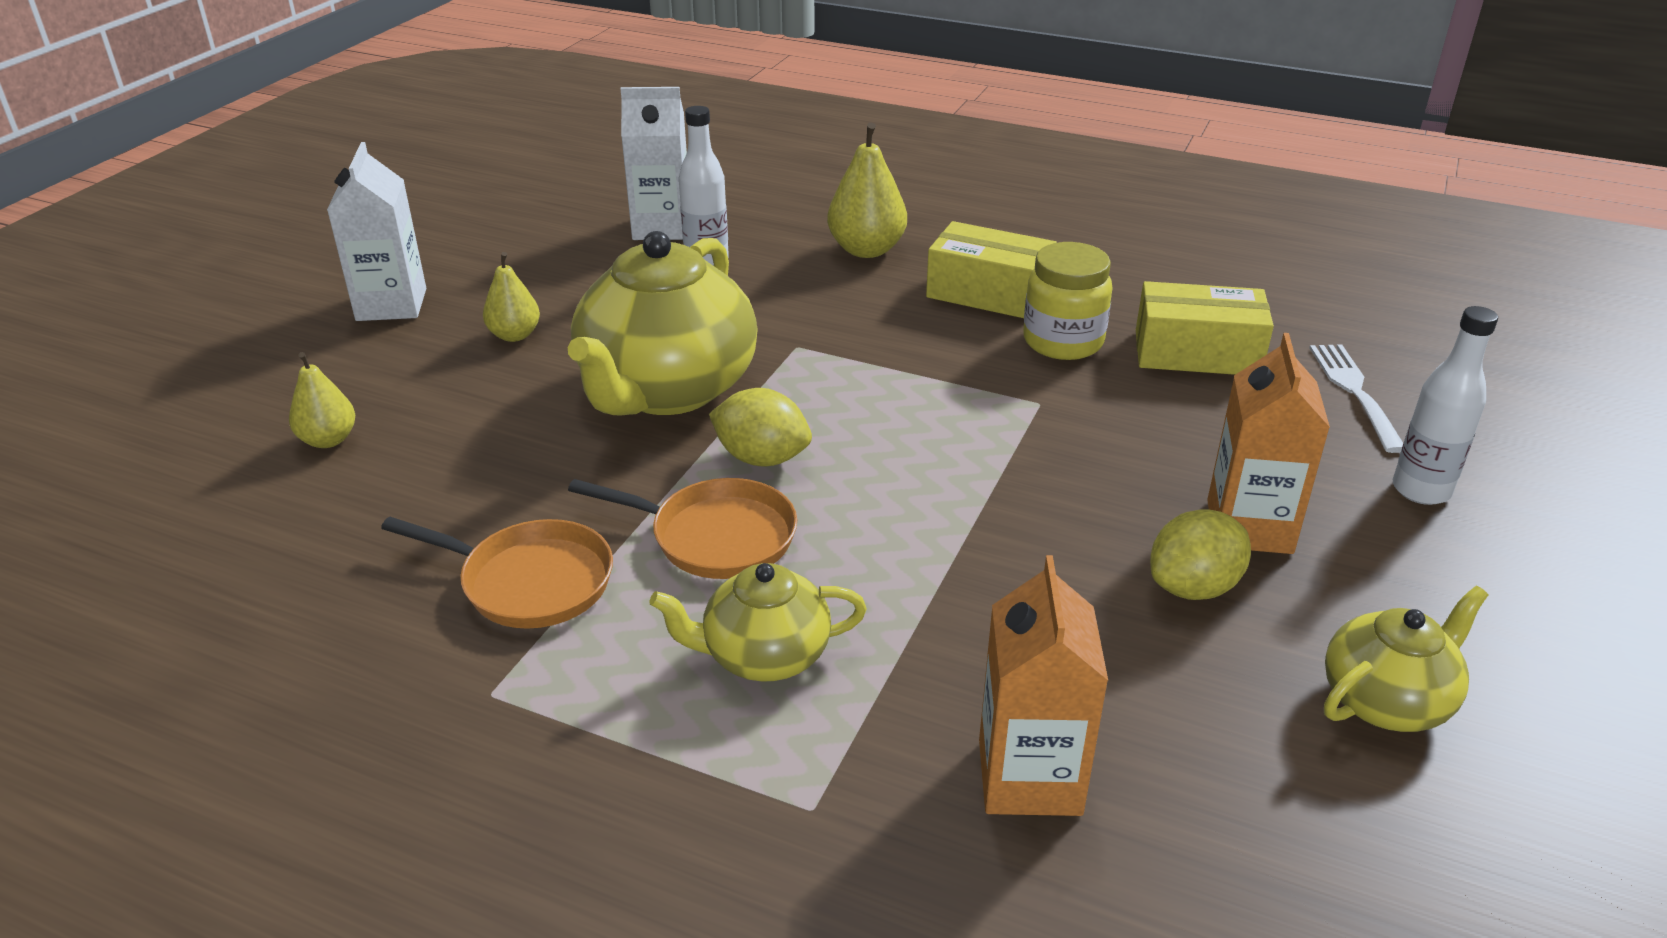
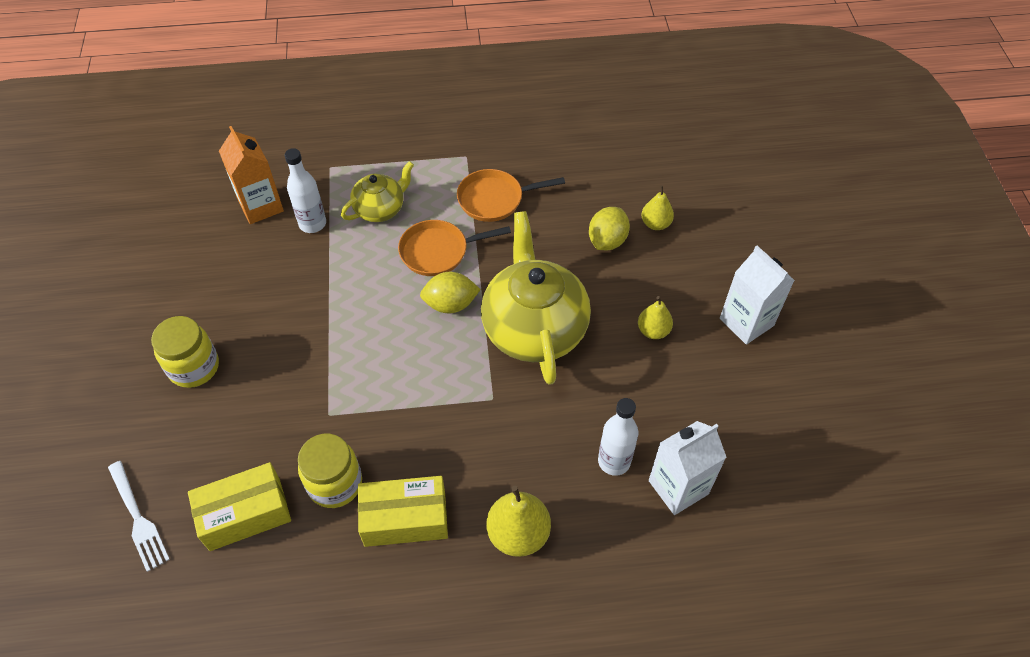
camera: 150 degrees right, 20 degrees up
(1193, 587) = (216, 317): yellow lemon -> yellow lemon (607, 241)
(1249, 527) = (194, 367): orange carton -> yellow jar
(1386, 701) = (128, 293): yellow teapot -> none
(1421, 490) = (102, 437): white bottle -> white bottle (312, 224)

